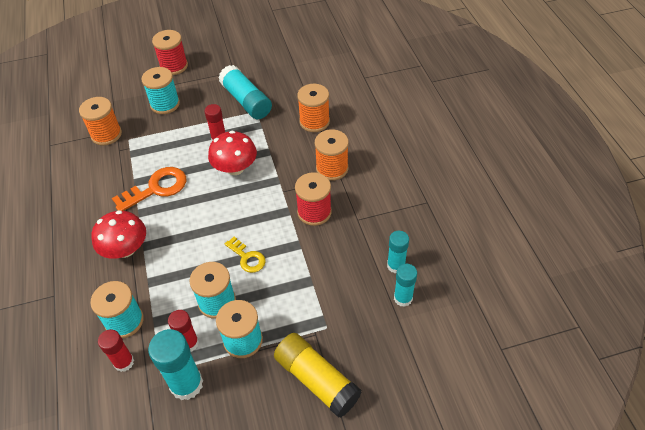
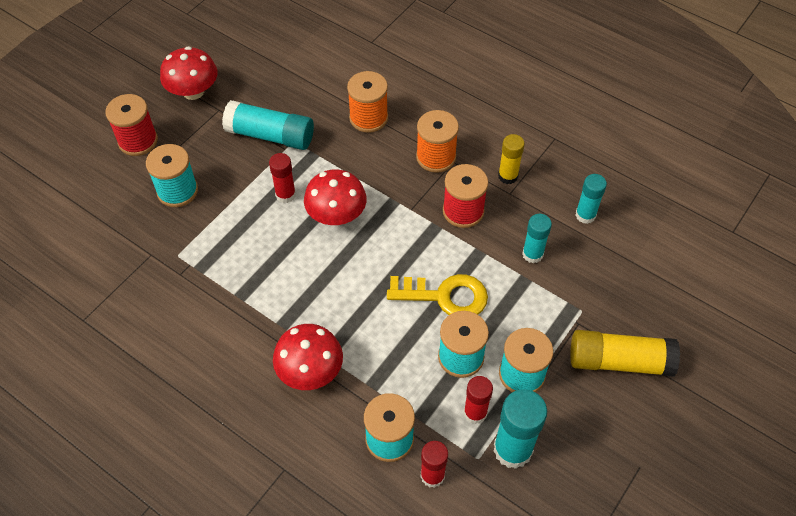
camera: 40 degrees left, 5 degrees up
(106, 134) = (144, 266): orange spool -> none
(156, 188) = (273, 288): orange key -> none
(230, 54) = (193, 91): none -> red mushroom
(247, 257) = (445, 296): yellow key -> yellow key, size x1.64
(367, 207) = (508, 176): none -> yellow glue stick
(403, 298) = (619, 240): turquoise glue stick -> turquoise glue stick (532, 254)

